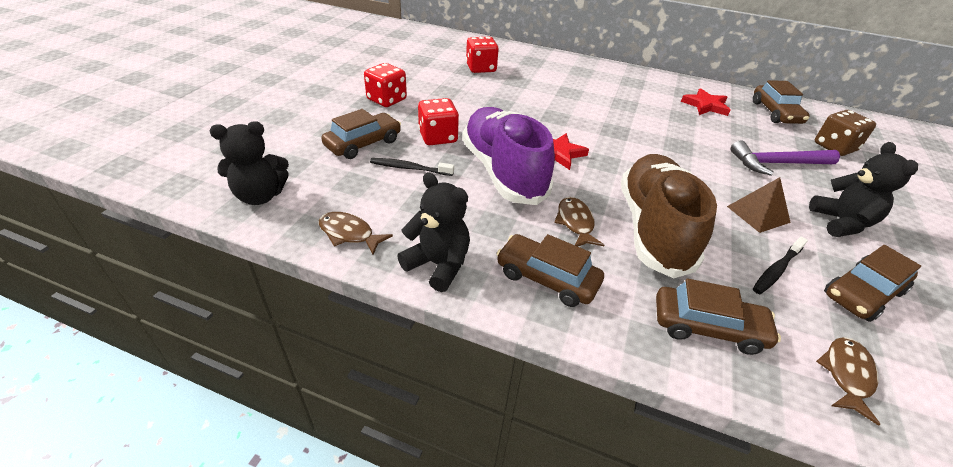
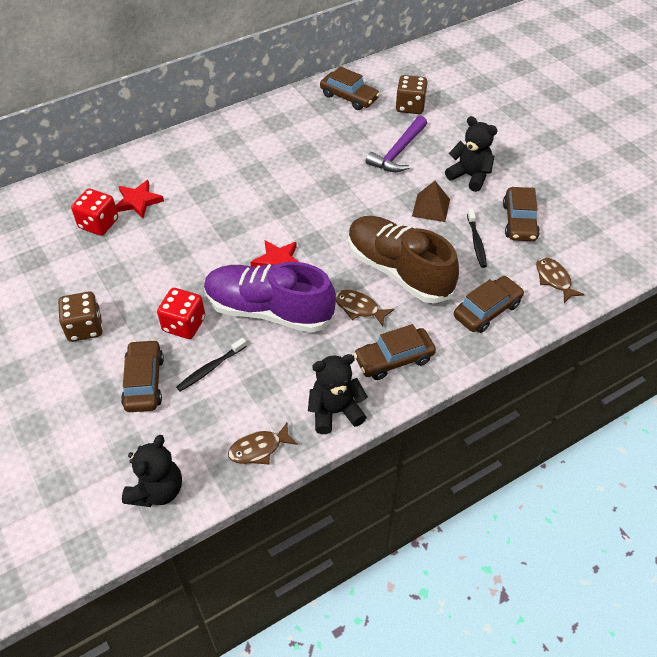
camera: 50 degrees left, 10 degrees up
(387, 100) = (85, 328): red dice -> brown dice
(705, 105) = (303, 126): red star -> red star (138, 201)

